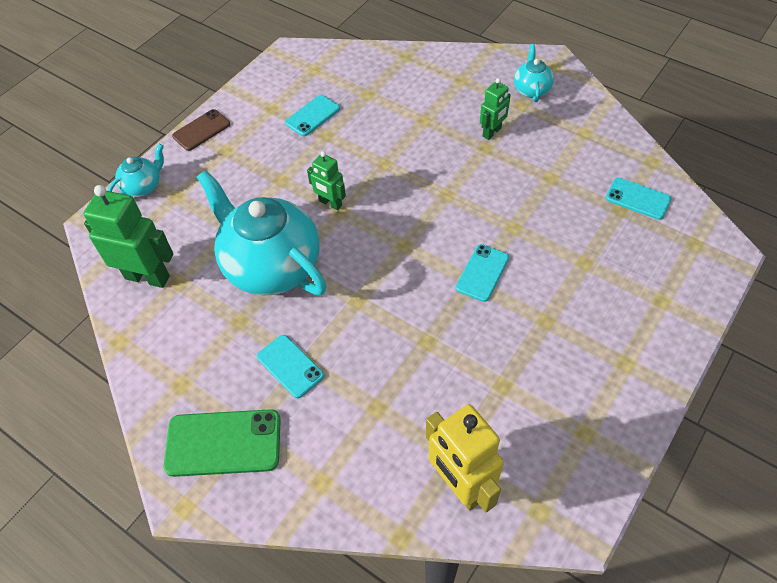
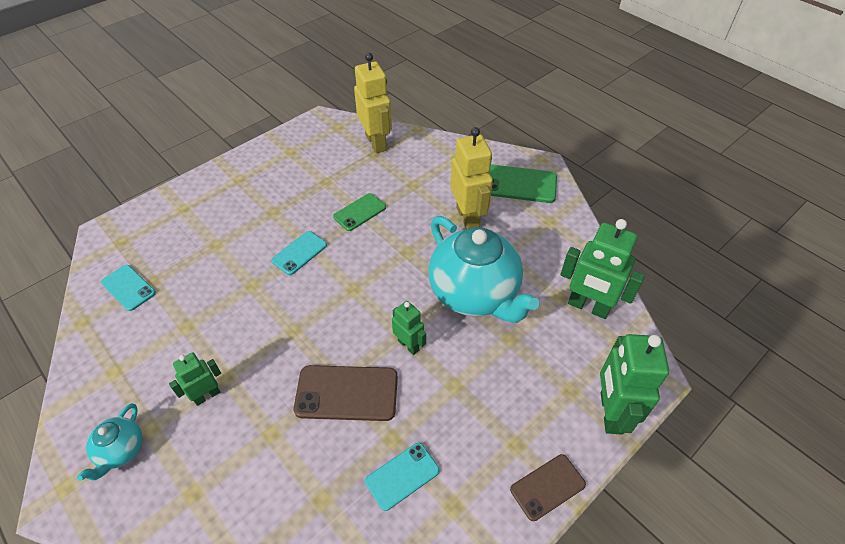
camera: 170 degrees left, 5 degrees down
(143, 186) = (610, 412): turquoise teapot -> green robot
(290, 366) = (468, 218): turquoise phone -> yellow robot
(374, 156) = (347, 393): none -> brown phone
(434, 344) = (360, 212): none -> green phone

